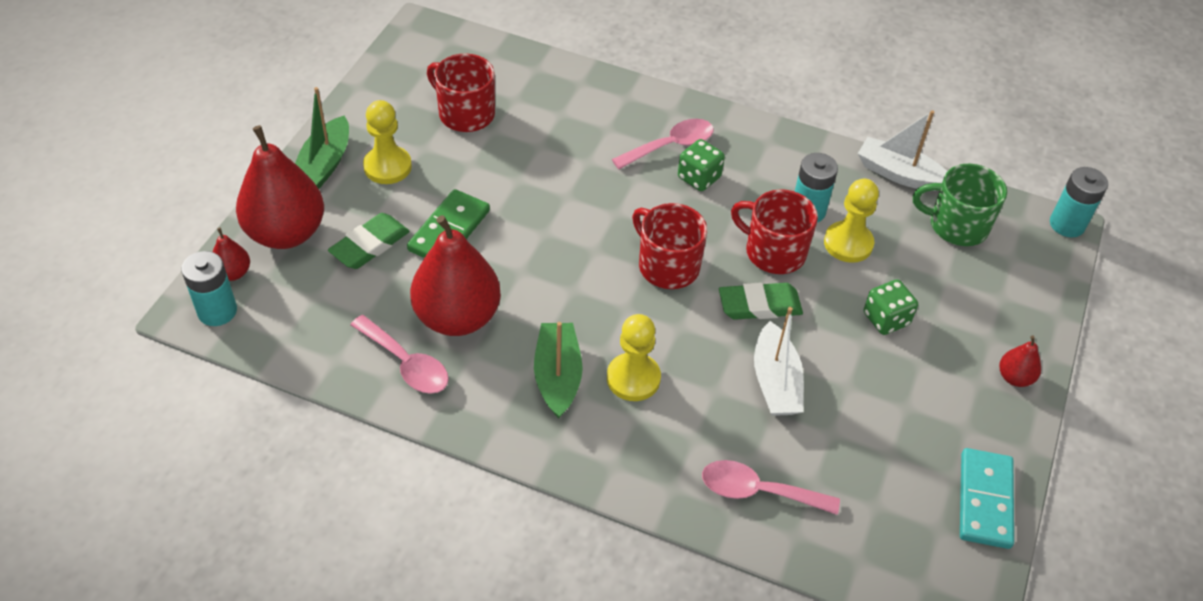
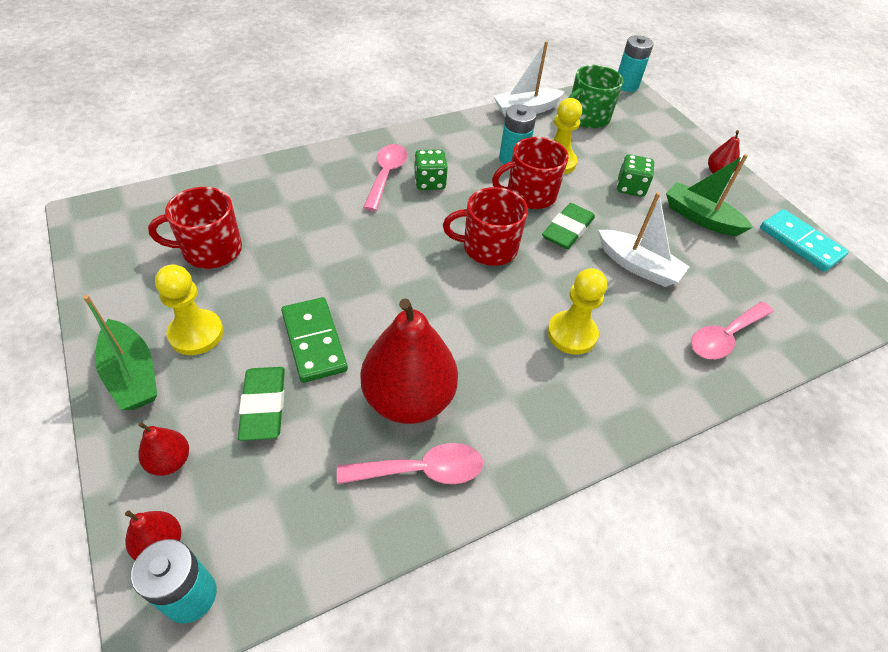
camera: 50 degrees left, 0 degrees up
(286, 233) = (170, 461): red pear -> red pear, size x0.45
(557, 376) = (530, 376): green boat -> green boat (700, 218)

